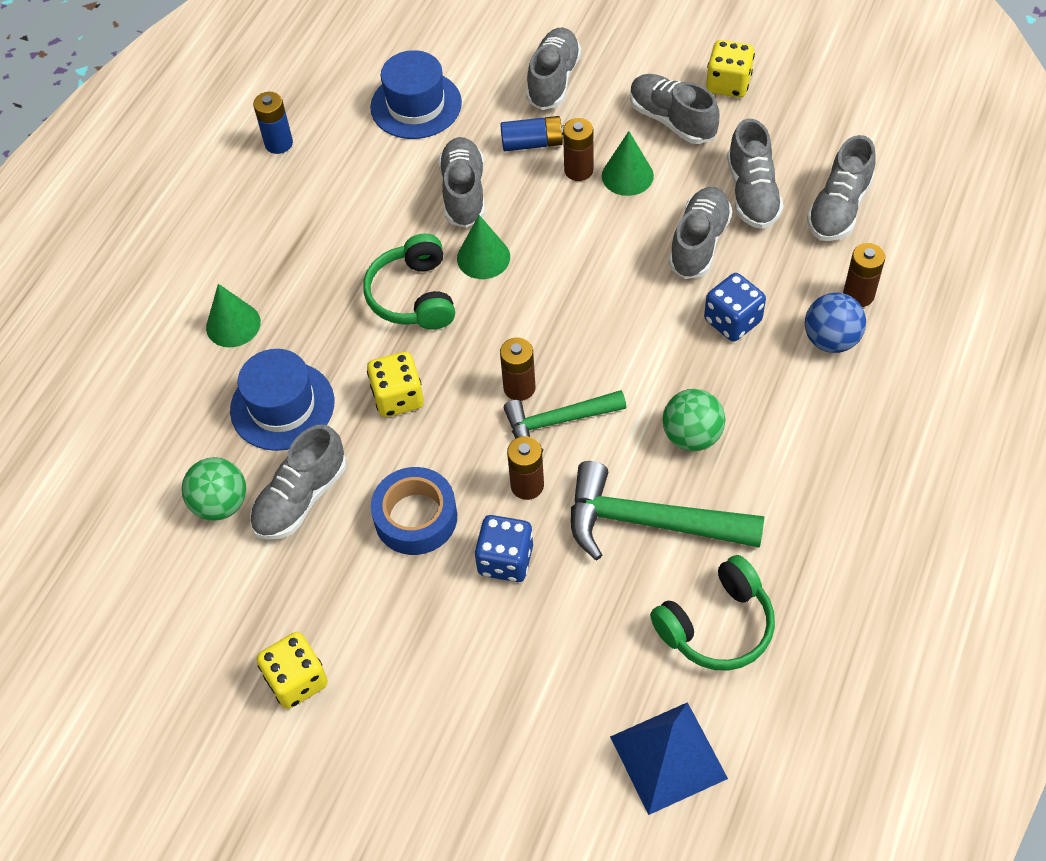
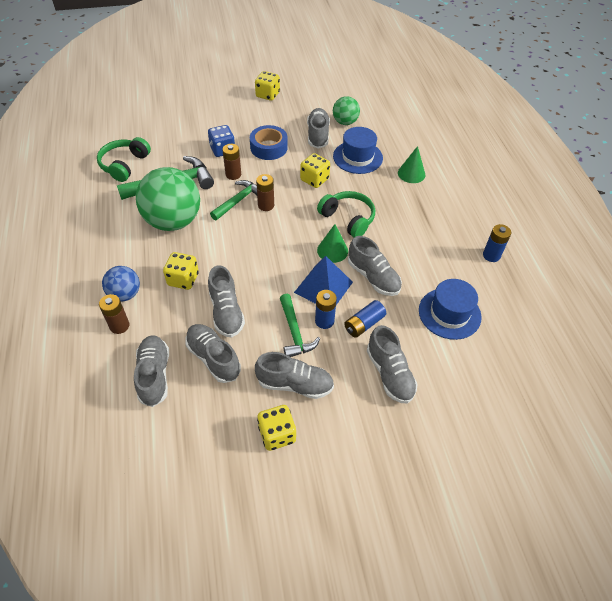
camera: 140 degrees right, 5 degrees down
(578, 170) = (324, 321): brown battery -> blue battery
(627, 175) = (294, 332): green cone -> green hammer
(668, 757) = (123, 126): blue pyramid -> blue pyramid (323, 287)
(692, 436) = (173, 221): green ball -> green ball, size x1.90
(732, 321) = (183, 279): blue dice -> yellow dice

